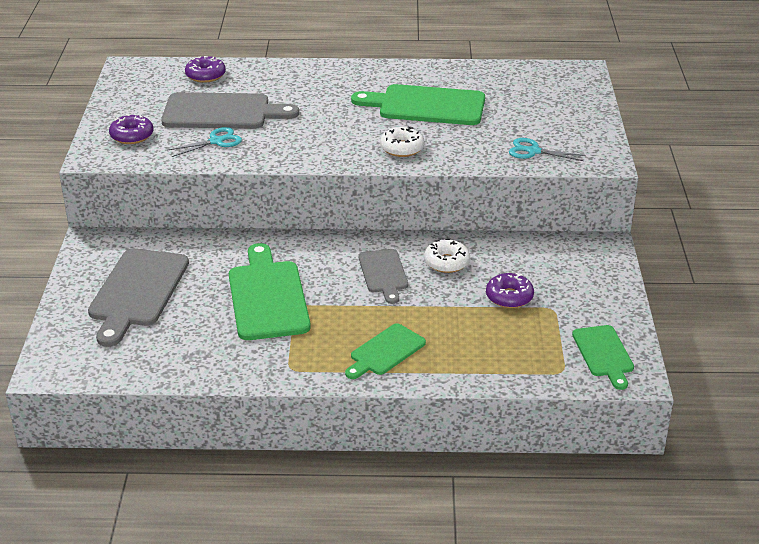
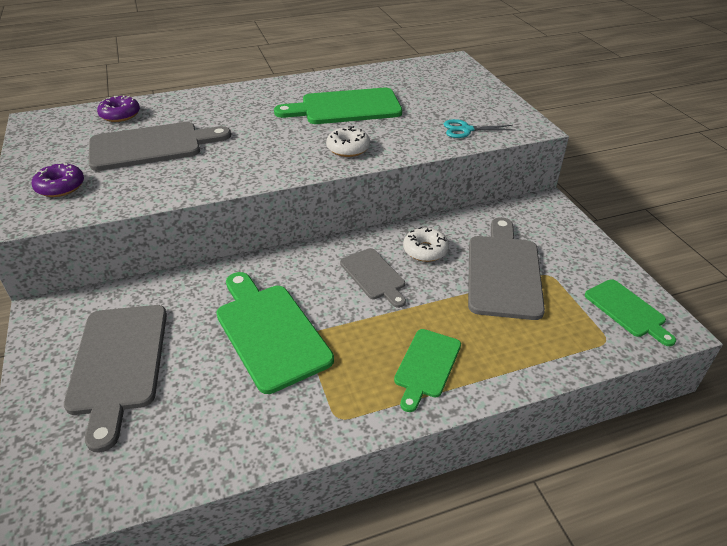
camera: 20 degrees left, 5 degrees up
(216, 141) = (158, 175): turquoise scissors -> none
(509, 297) = (503, 272): purple donut -> grey cutting board

